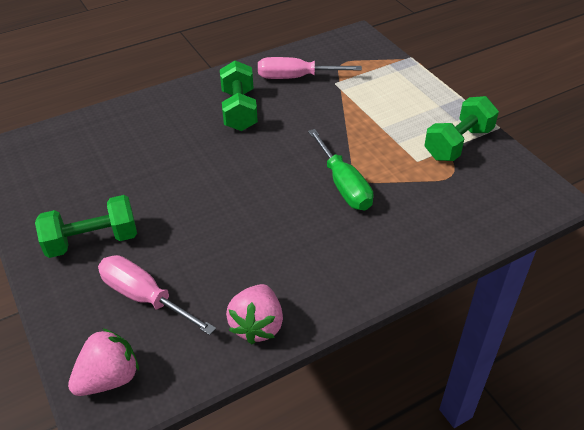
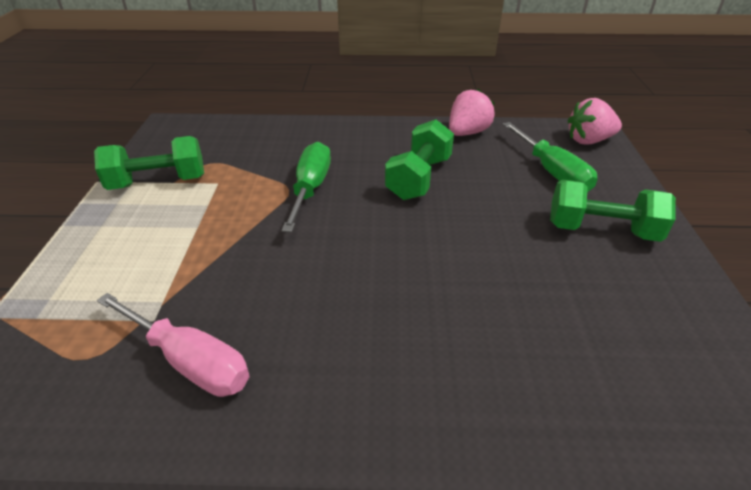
camera: 150 degrees left, 5 degrees down
(145, 297) = (552, 172): pink screwdriver -> green screwdriver
(239, 110) = (334, 333): green dumbbell -> green dumbbell (419, 178)

